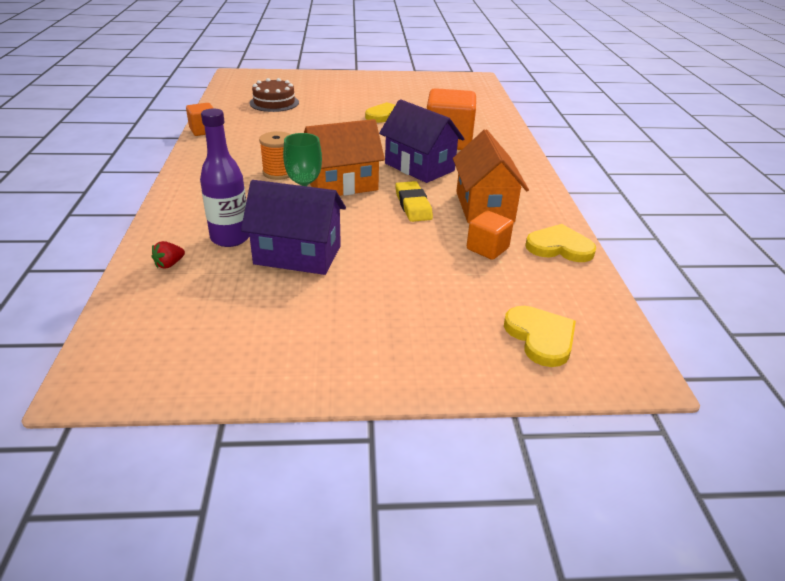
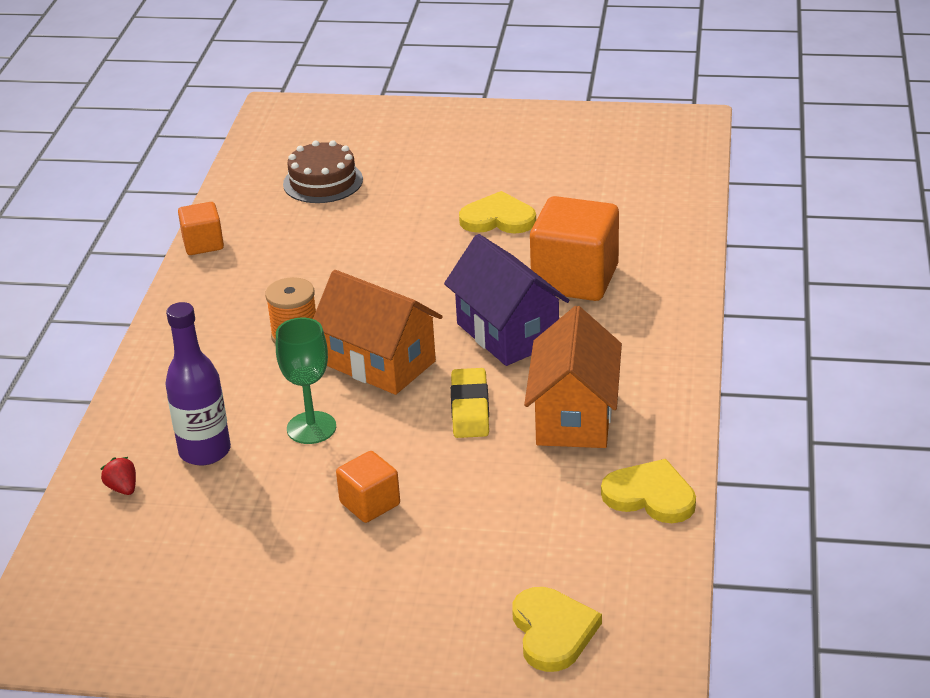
camera: 15 degrees right, 0 degrees up
(169, 264) = (123, 488): red strawberry -> red strawberry turned 90 degrees clockwise
(297, 255) = (285, 484): purple house -> none
(342, 184) = (380, 363): orange house -> orange house turned 45 degrees clockwise
(487, 249) = (545, 491): orange cube -> orange cube (370, 504)

